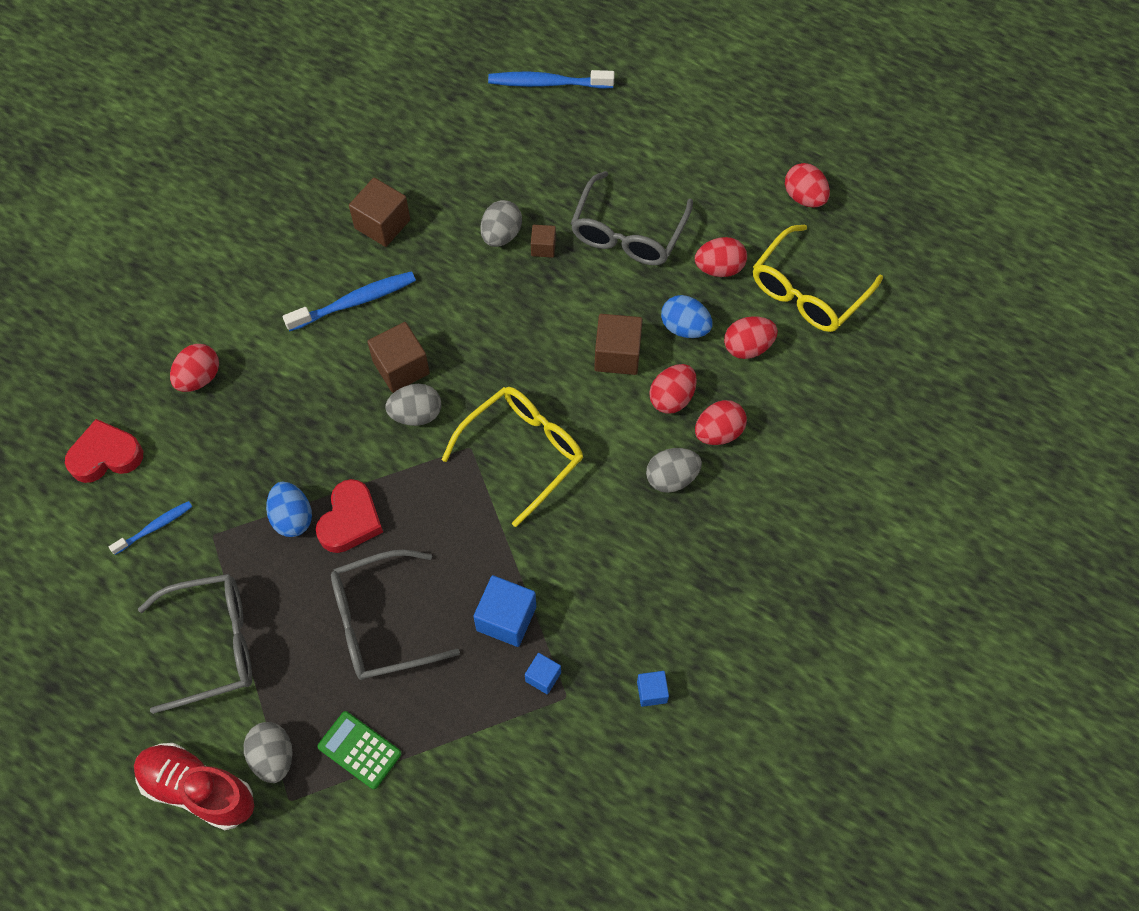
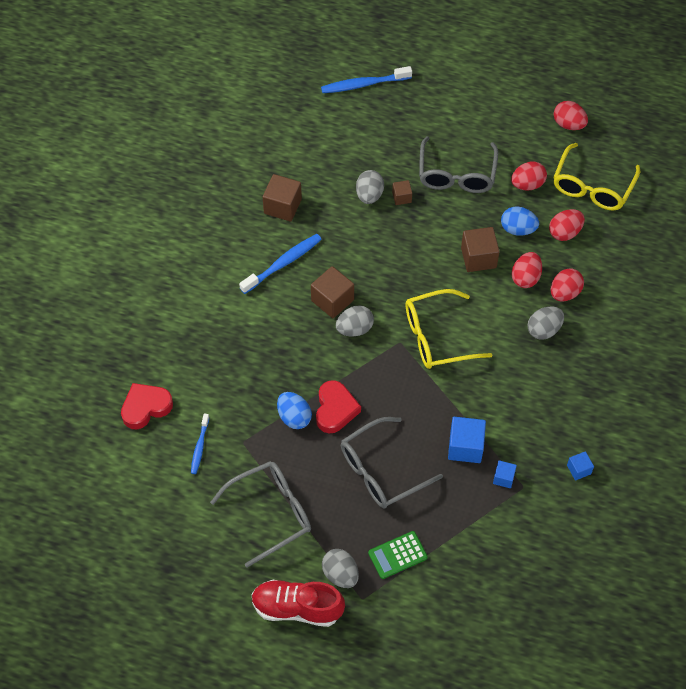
camera: 15 degrees left, 5 degrees down
(154, 527) = (199, 447): blue toothbrush -> blue toothbrush turned 150 degrees clockwise
(199, 378) = (192, 340): red egg -> none
(359, 750) = (397, 555): green calculator -> green calculator turned 45 degrees counterclockwise
(523, 452) = (437, 337): yellow glasses -> yellow glasses turned 135 degrees counterclockwise

